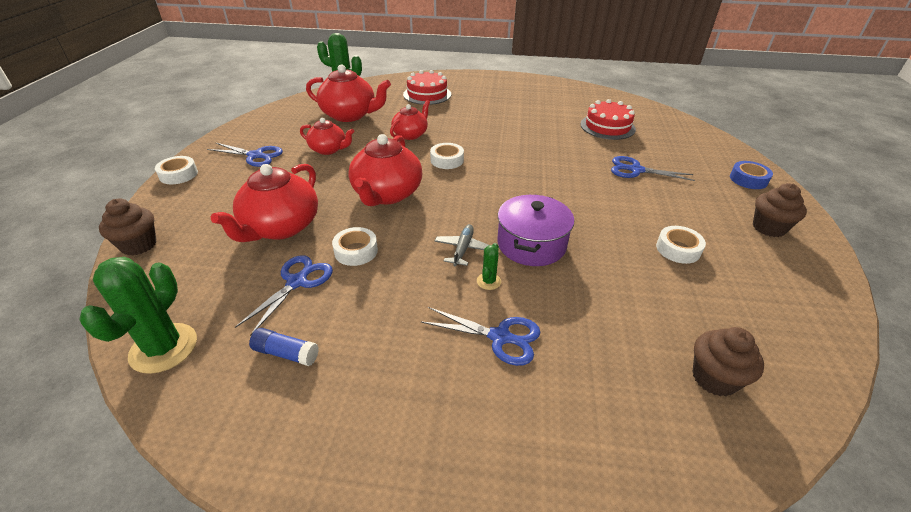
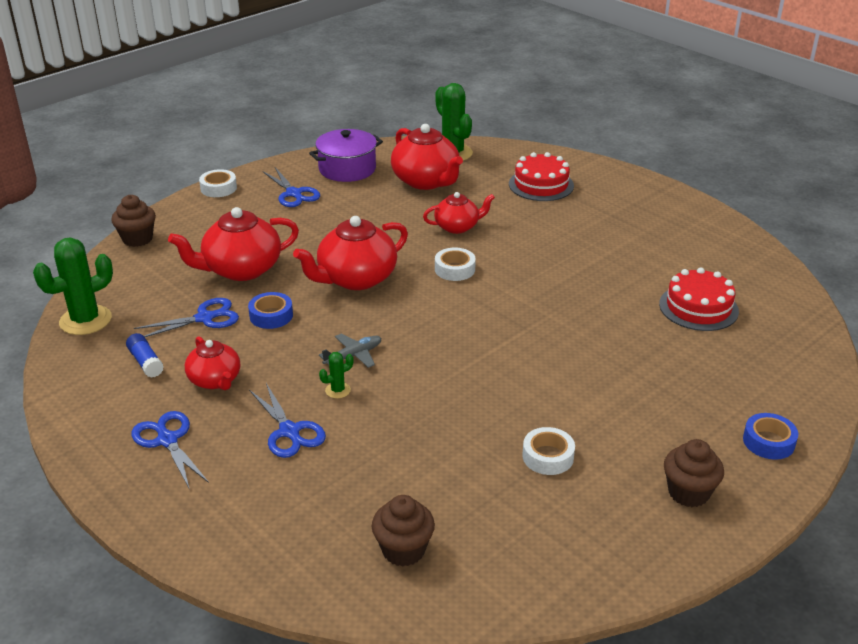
camera: 40 degrees right, 5 degrees down
(328, 149) = (361, 212): red teapot -> red teapot (215, 380)
(356, 251) = (271, 316): white tape -> blue tape
(531, 244) = (416, 381): purple pot -> purple pot (347, 169)
(635, 170) = (642, 368): blue scissors -> blue scissors (167, 440)

